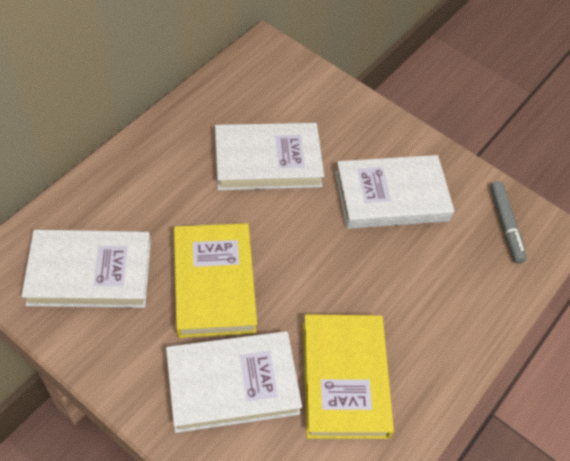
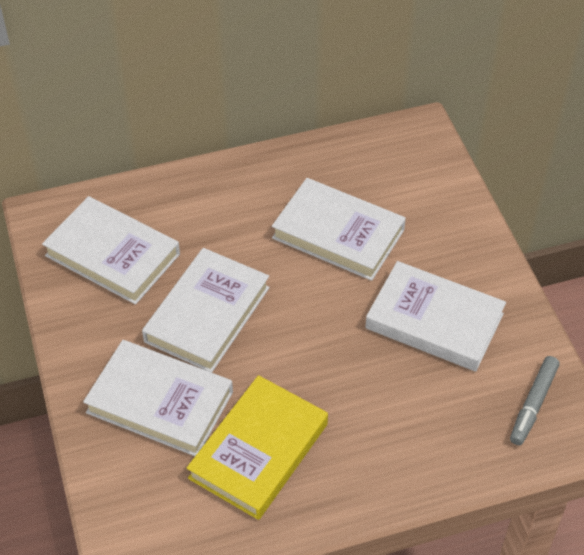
camera: 40 degrees right, 5 degrees down
(214, 283) = (207, 314): yellow book -> white book

